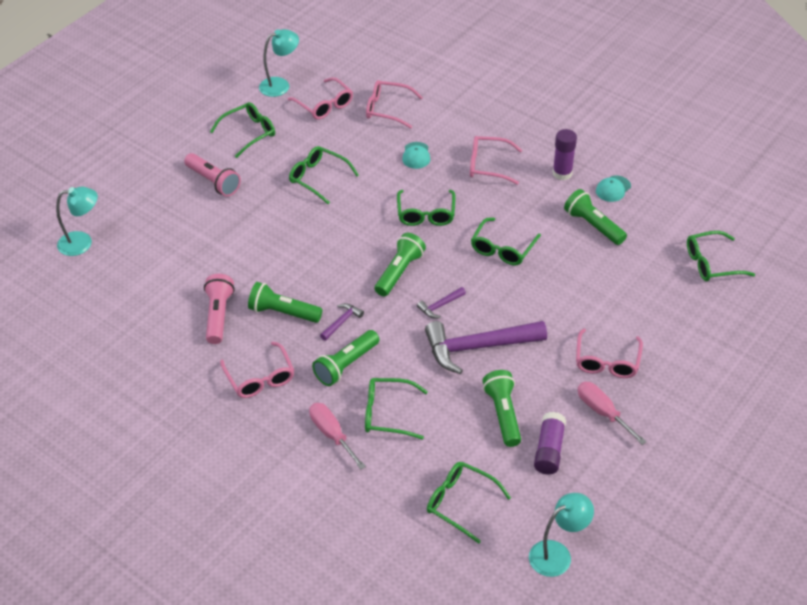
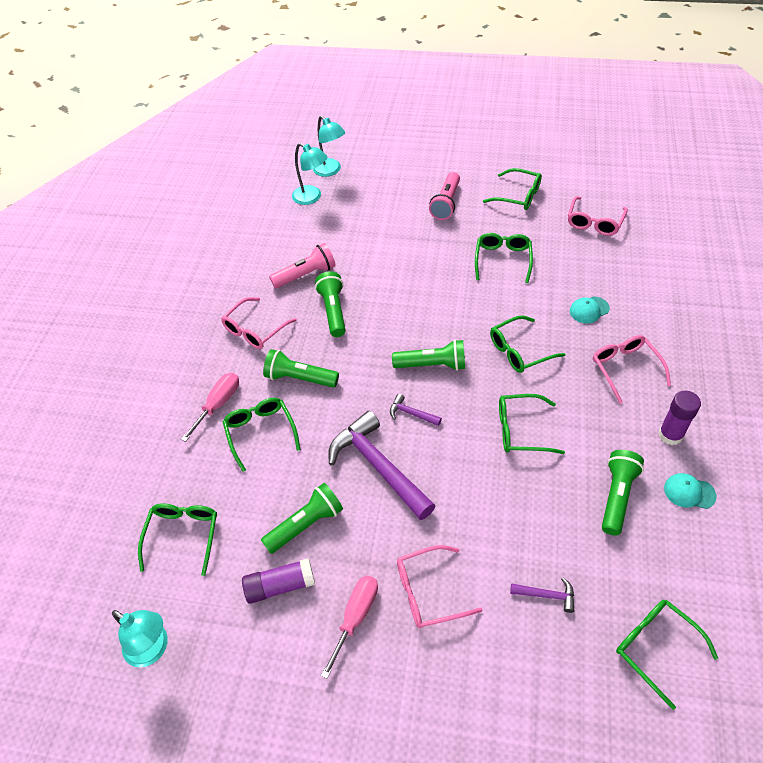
camera: 65 degrees right, 5 degrees up
(280, 85) = (592, 186): turquoise lamp -> turquoise lamp (312, 197)
(342, 322) = (347, 353): purple hammer -> purple hammer (547, 595)
(387, 109) = (630, 263): pink glasses -> none

